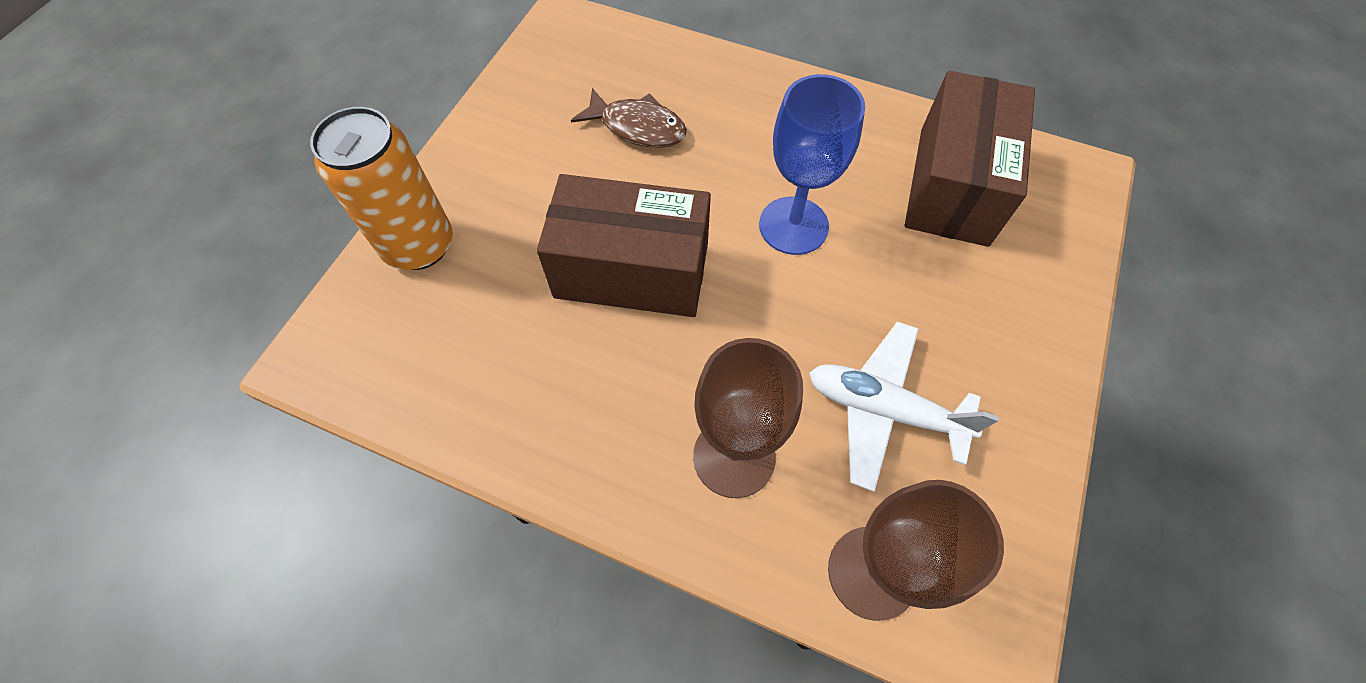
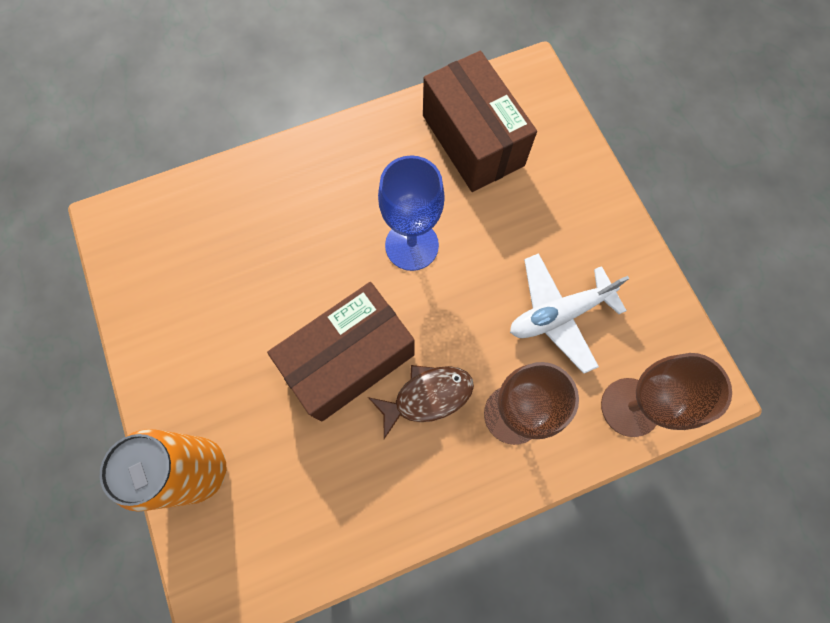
camera: 45 degrees left, 10 degrees up
(637, 127) = (251, 260): brown fish -> brown fish (427, 396)

